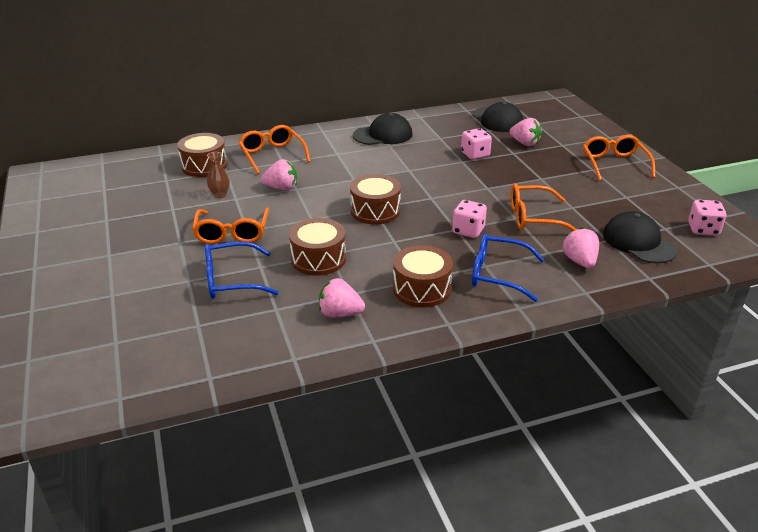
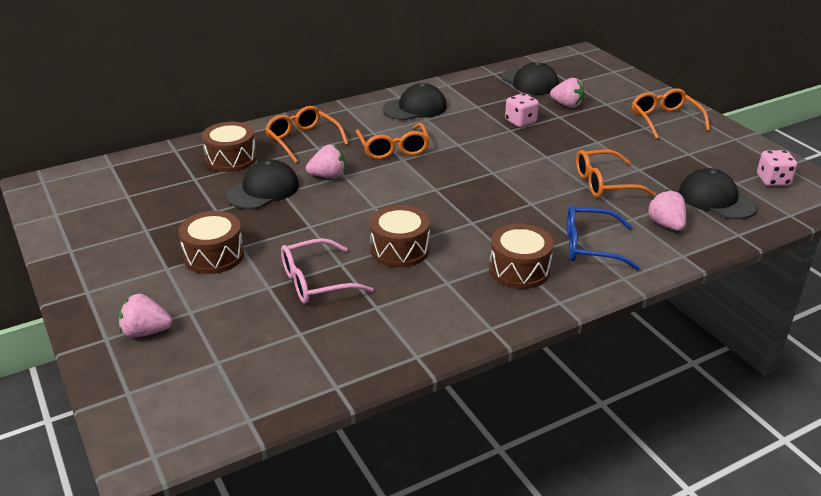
camera: 10 degrees left, 0 degrees up
(220, 195) = (263, 190): brown vase -> black cap
(232, 232) = (294, 230): orange glasses -> orange glasses (393, 148)
(232, 280) = (317, 281): blue glasses -> pink glasses
(340, 313) = (445, 304): pink strawberry -> pink strawberry (146, 332)
(375, 211) = (439, 192): brown drum -> brown drum (214, 255)
(468, 231) = (544, 204): pink dice -> none

